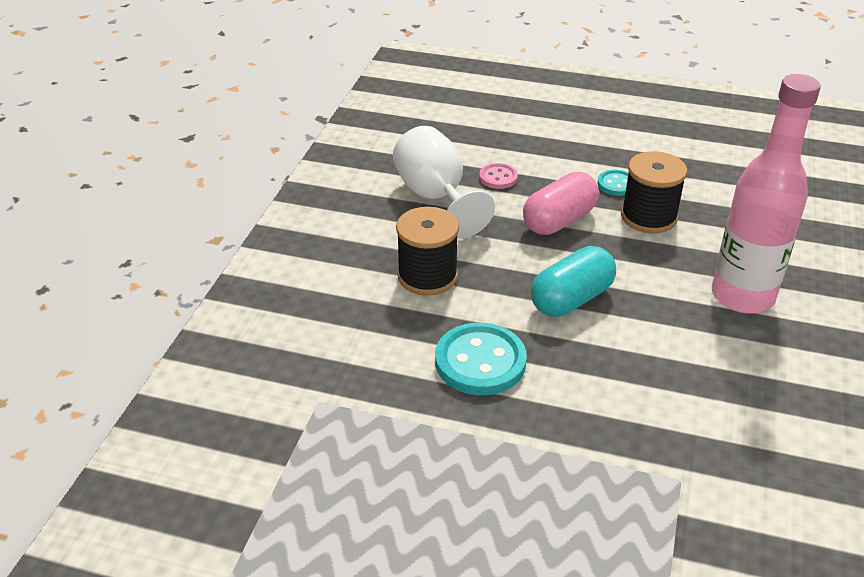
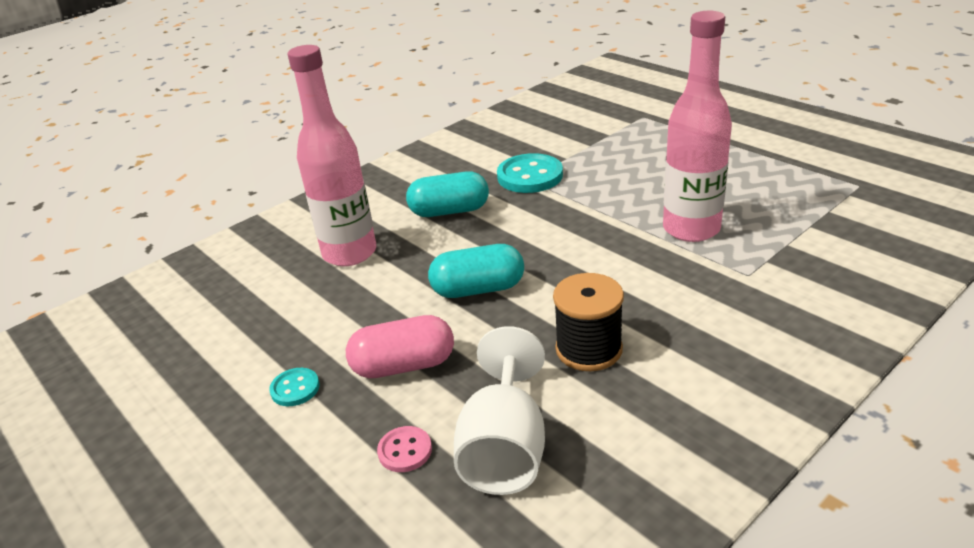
camera: 145 degrees left, 5 degrees down
(408, 452) = (691, 229): none -> pink bottle
(480, 362) = (597, 266): turquoise button -> turquoise button (530, 176)
(648, 217) = (319, 340): black spool -> none
(714, 386) = (449, 211): none -> turquoise capsule

